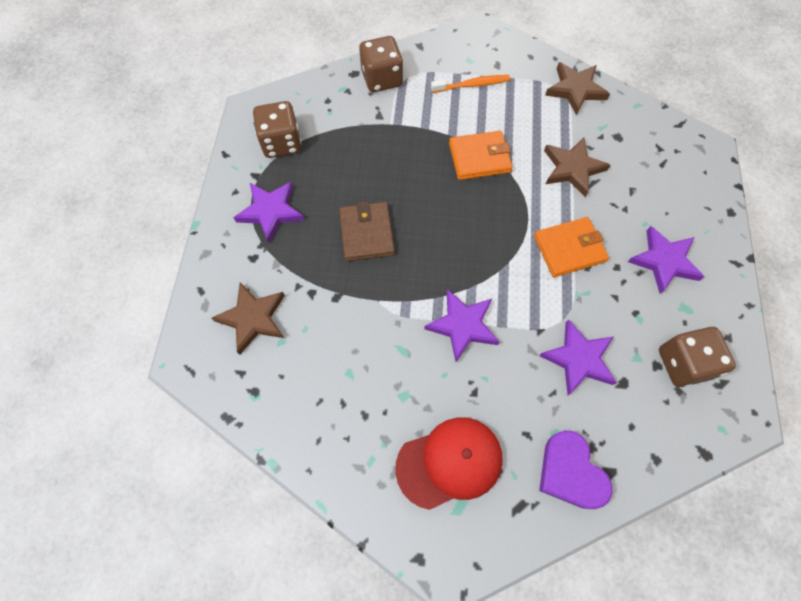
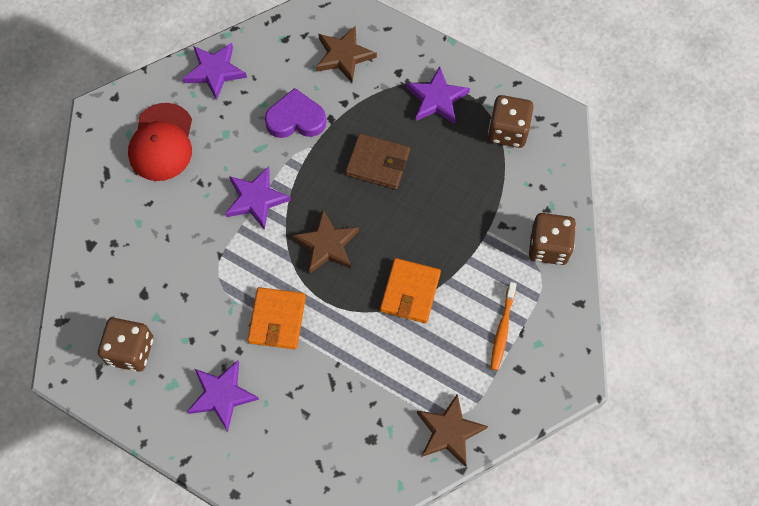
camera: 115 degrees right, 0 degrees up
(570, 472) = (107, 218): purple heart -> purple heart (296, 119)
(572, 168) = (356, 371): brown star -> brown star (327, 244)
(578, 359) = (181, 271): purple star -> purple star (215, 71)

